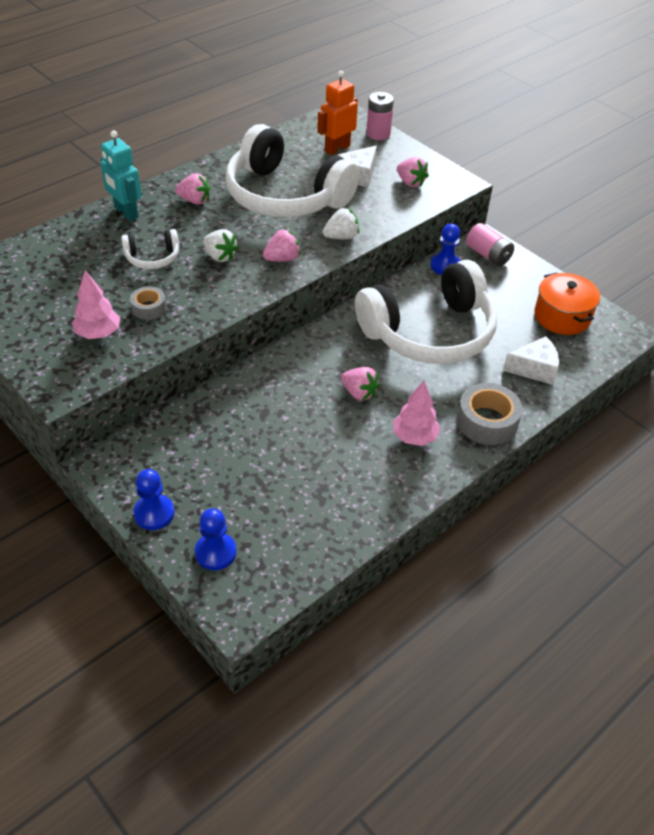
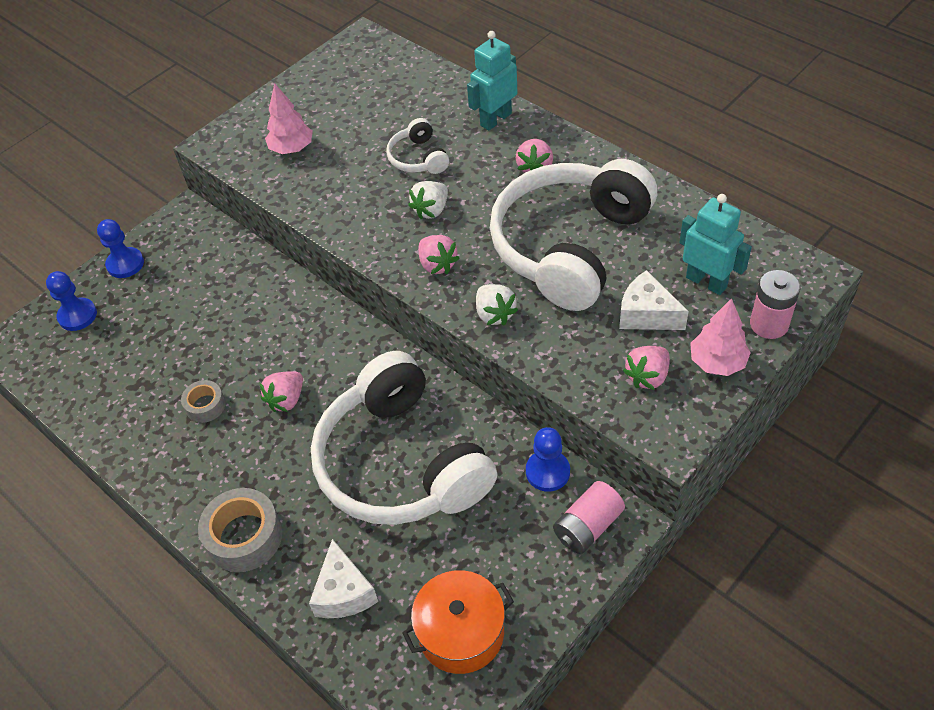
camera: 90 degrees right, 5 degrees up
(149, 308) = (334, 174): grey tape -> grey tape (205, 405)
(337, 148) = (706, 282): orange robot -> turquoise robot
(414, 437) = (219, 461): pink tree -> pink tree (717, 362)

